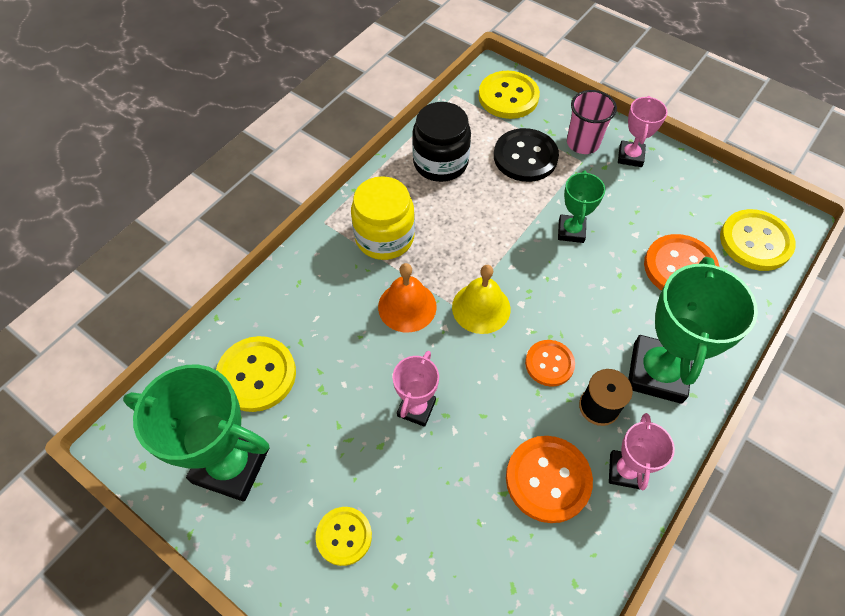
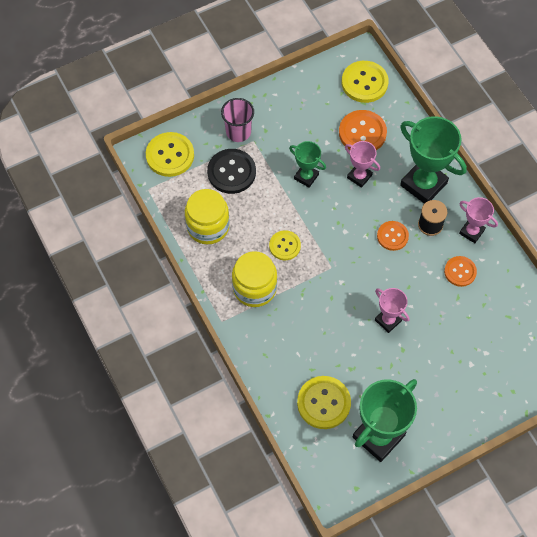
camera: 65 degrees left, 5 degrees up
(344, 536) = (447, 389): yellow button -> yellow button (285, 246)
(407, 306) = (315, 296): orange bell -> none
(440, 162) = (208, 226): black jar -> yellow jar
(481, 308) = (337, 255): yellow bell -> none
(548, 479) = (460, 272): orange button -> orange button, size x0.63
(630, 156) = (265, 111): pink trophy -> pink trophy (359, 176)

